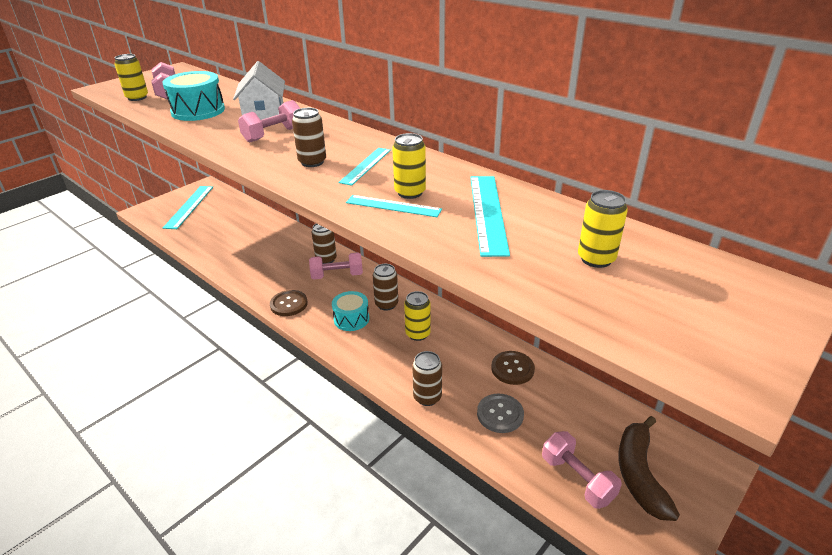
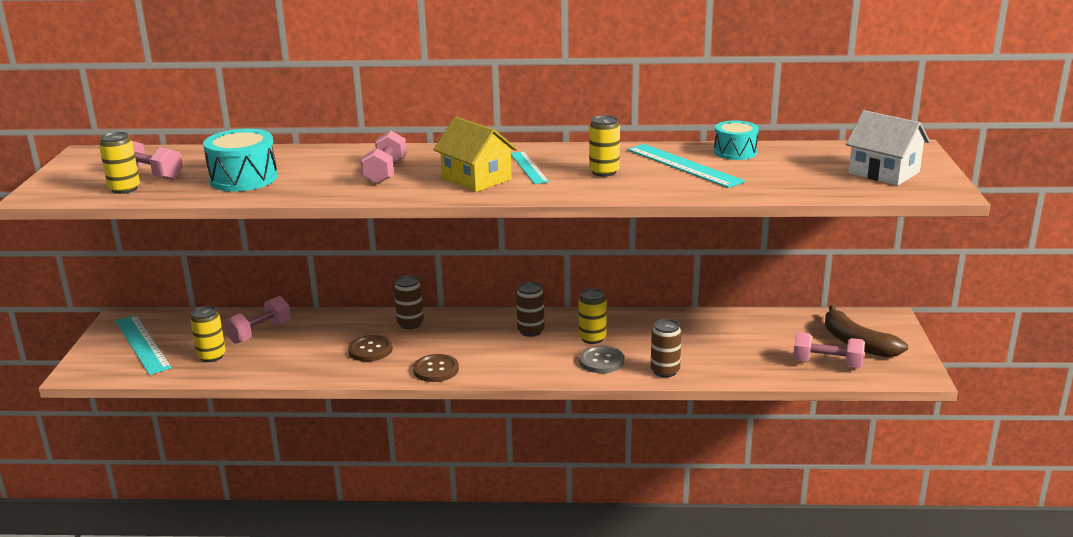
camera: 40 degrees left, 10 degrees down
(264, 114) = (329, 161): white house -> white house (884, 172)
(312, 162) = (476, 179): brown can -> yellow house
(337, 275) = (445, 331): pink dumbbell -> pink dumbbell (260, 332)
(351, 319) = (517, 354): turquoise drum -> turquoise drum (735, 152)
(393, 206) = (611, 183): turquoise ruler -> none
(500, 414) = (730, 355): grey button -> grey button (601, 361)
(512, 369) = (699, 327): brown button -> brown button (370, 350)
(596, 259) = (794, 166): yellow can -> yellow can (211, 356)

